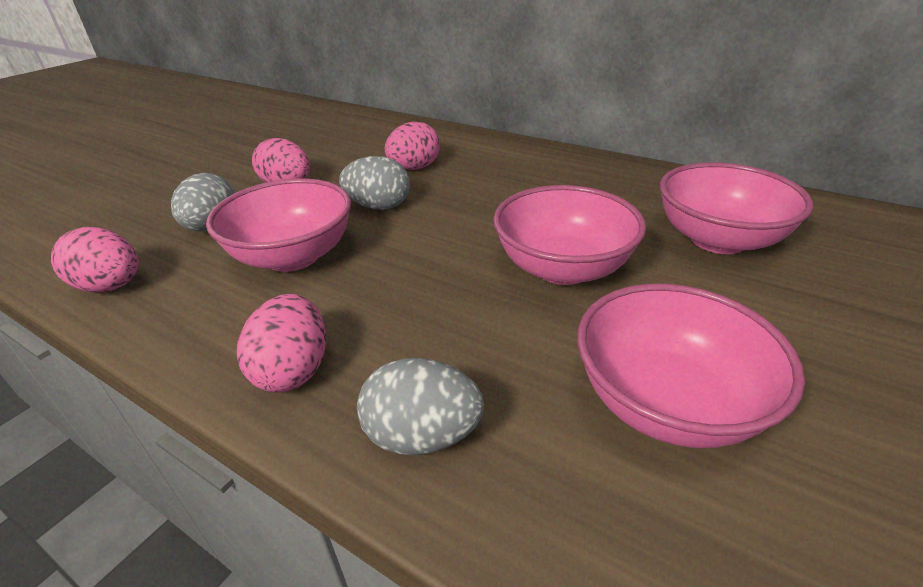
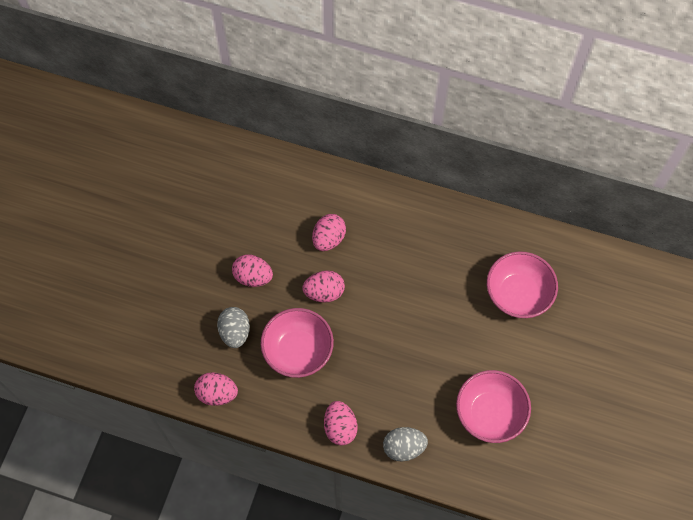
camera: 15 degrees left, 30 degrees up
(379, 206) = (324, 292): grey egg -> pink egg
(562, 268) = (441, 335): pink bowl -> none

